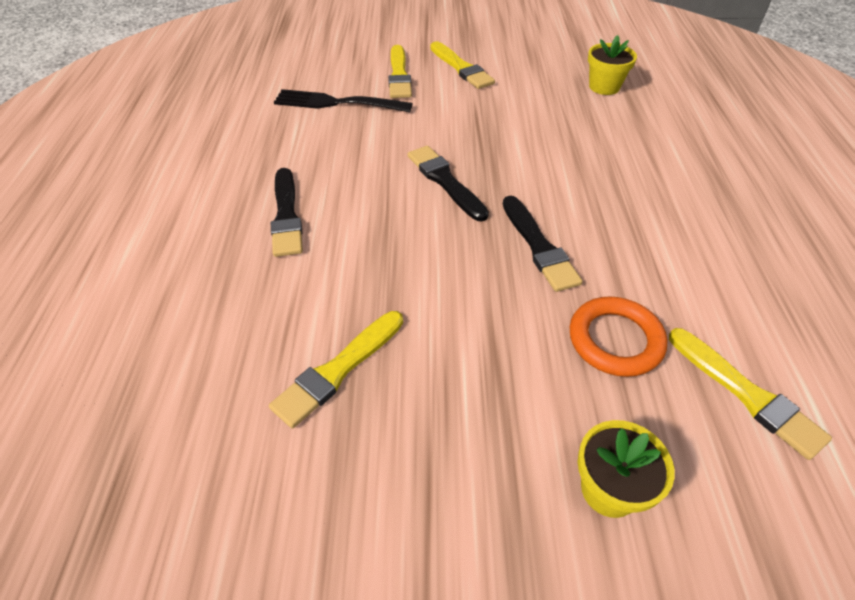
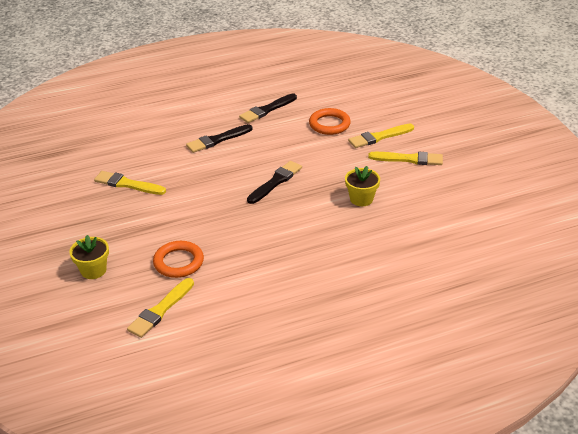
camera: 70 degrees right, 10 degrees down
(338, 103) = (329, 124): black fork -> orange ring
(461, 68) = (409, 159): yellow brush -> yellow brush turned 120 degrees counterclockwise
(539, 246) = (237, 226): black brush -> black brush (267, 110)
(604, 87) = (433, 227): yellow flower pot -> yellow flower pot (361, 199)

